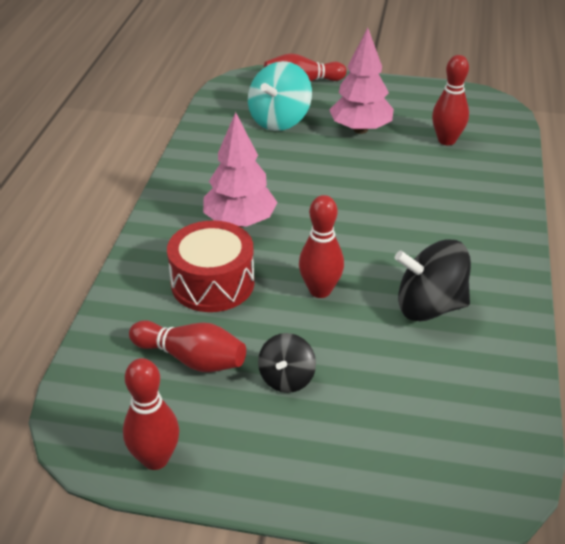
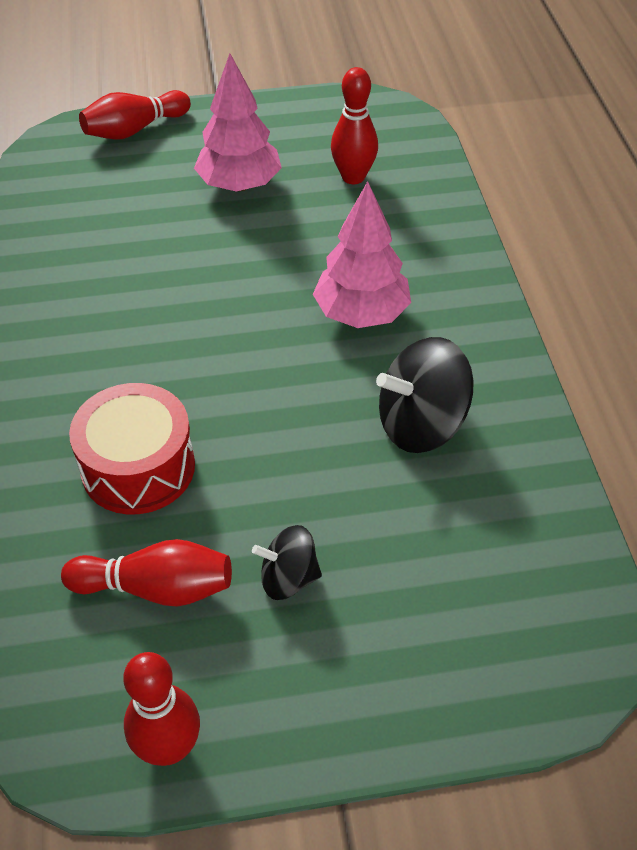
camera: 20 degrees left, 10 degrees up
(240, 222) = (137, 365): pink tree -> pink tree (361, 314)
(279, 120) = (128, 194): turquoise spinning top -> none
(286, 378) = (288, 578): black spinning top -> black spinning top turned 90 degrees clockwise
(320, 290) = (280, 439): red bowling pin -> none

